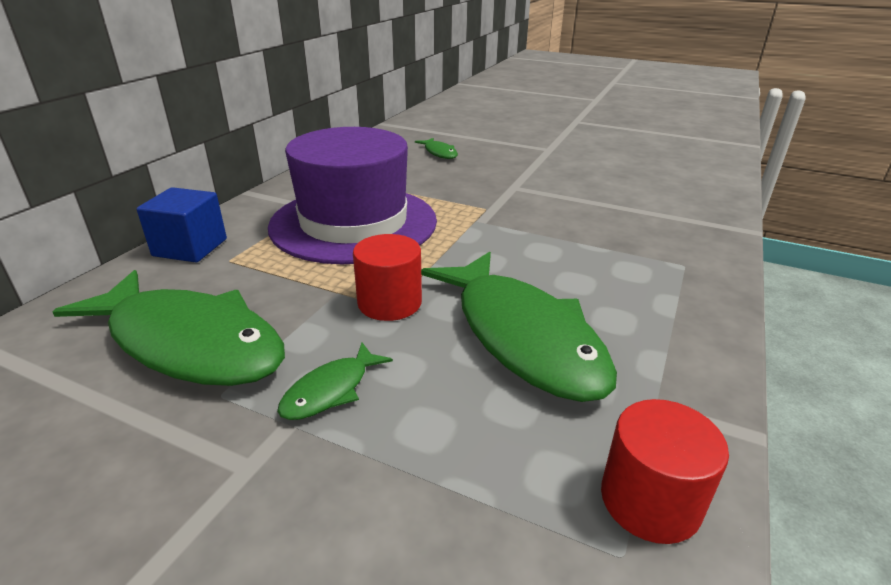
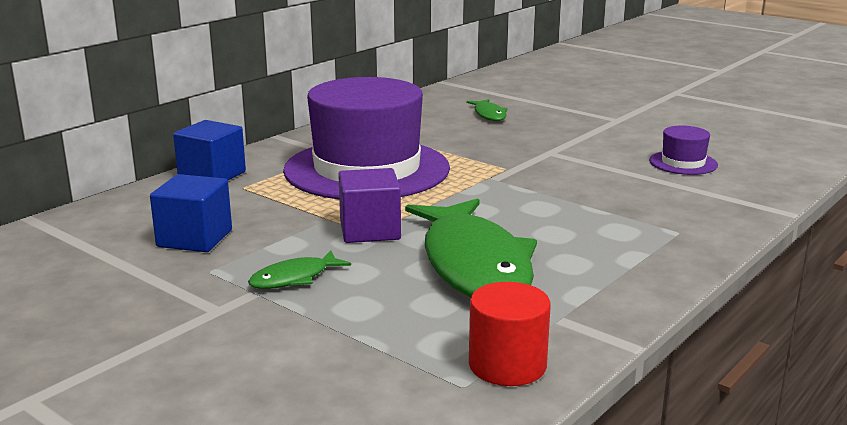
camera: 15 degrees right, 10 degrees down
(189, 343) = (194, 238): green fish -> blue cube
(389, 303) = (370, 230): red cylinder -> purple cube
(631, 187) = (683, 163): none -> purple hat

